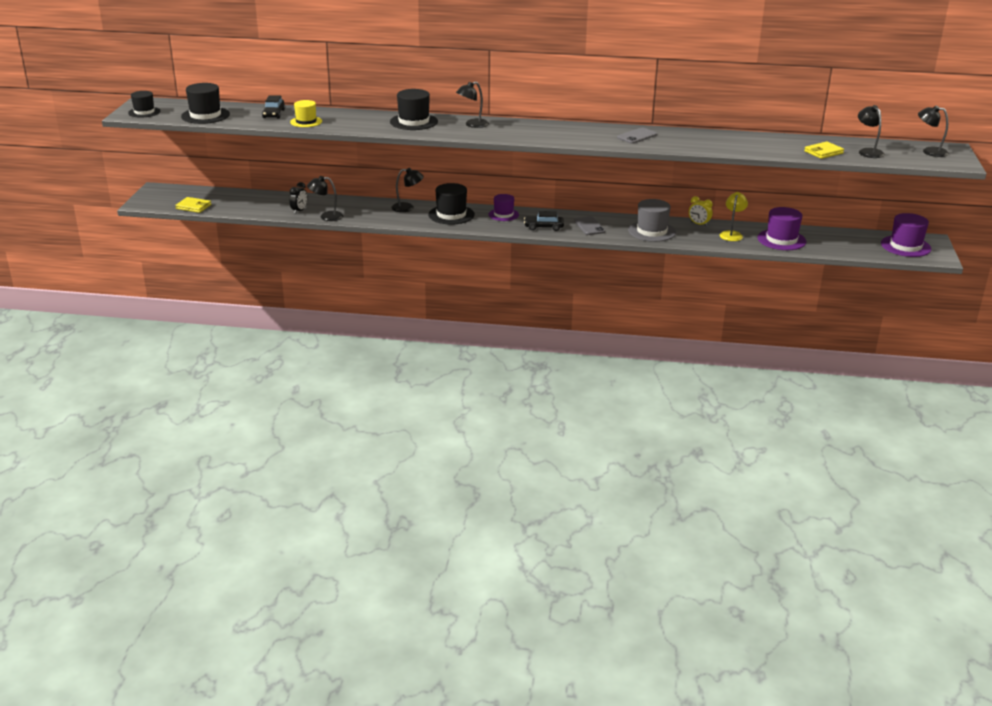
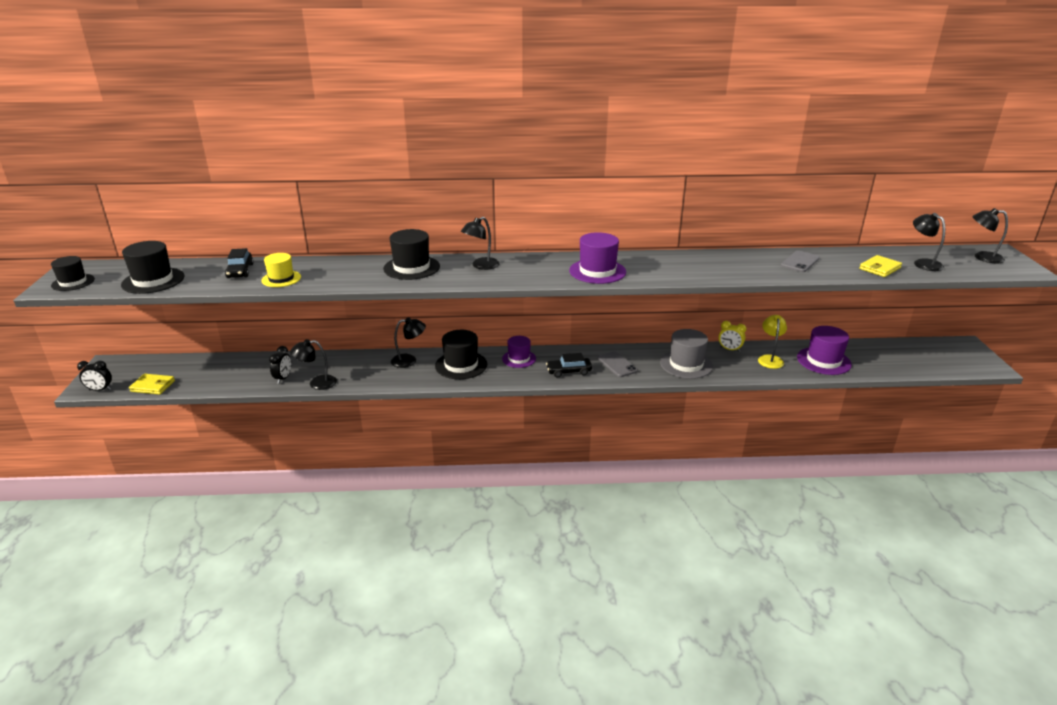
camera: 10 degrees left, 0 degrees up
(152, 205) = (100, 390): none -> black clock
(637, 136) = (671, 265): grey phone -> grey phone (800, 262)
(905, 246) = (948, 355): purple hat -> purple hat (597, 271)

